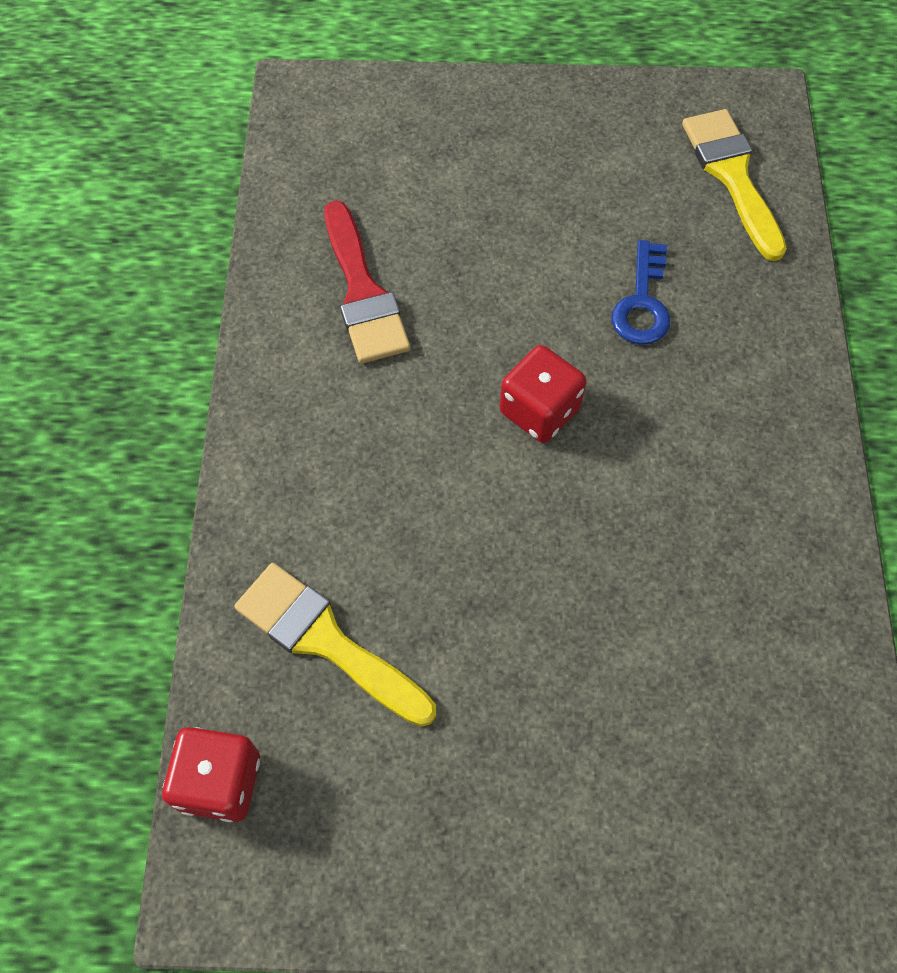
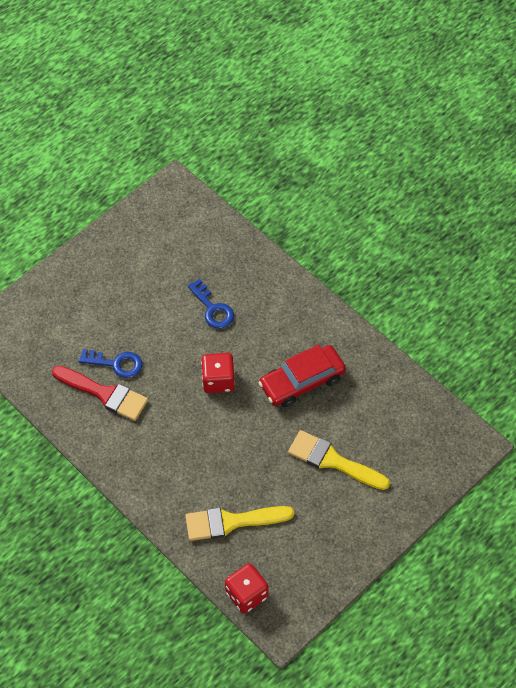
camera: 45 degrees left, 5 degrees down
(423, 265) = (116, 364): none -> blue key
(667, 523) = (302, 381): none -> red car
(732, 176) = (194, 229): yellow brush -> yellow brush (332, 460)

